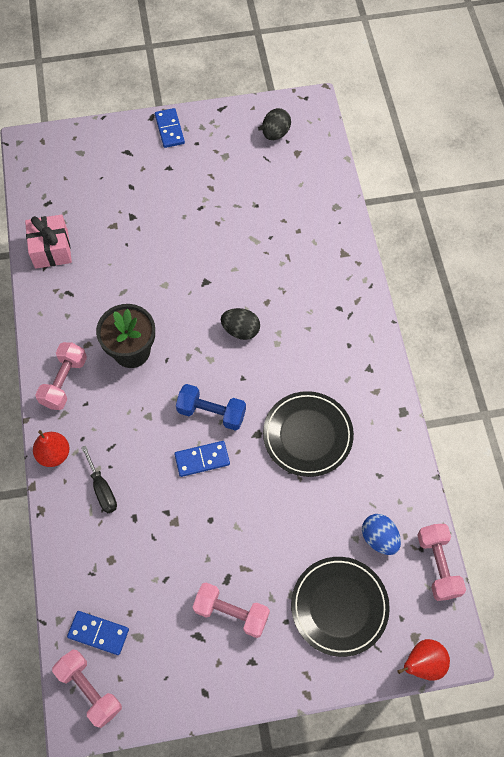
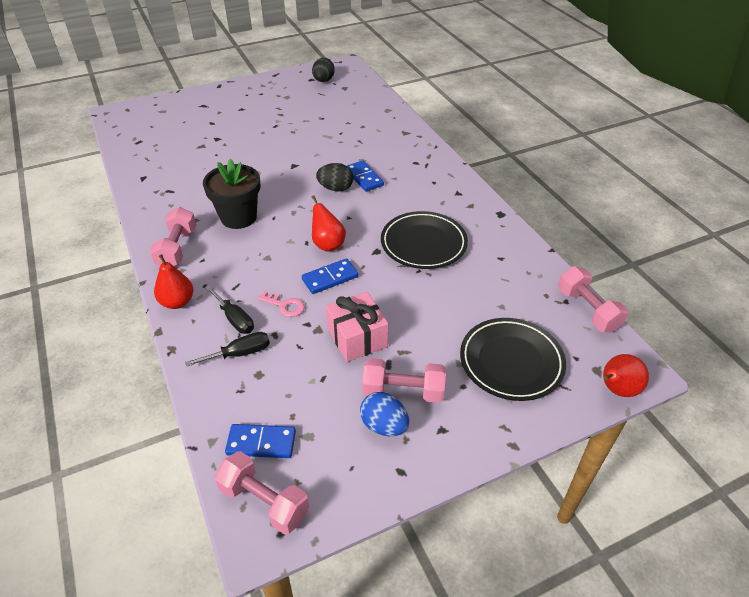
camera: 15 degrees left, 20 degrees down
(51, 249) = (147, 167): pink gift -> pink gift (357, 338)
(99, 532) = (240, 353): none -> black screwdriver
(151, 484) = (285, 306): none -> pink key
(169, 129) = (236, 90): blue domino -> blue domino (364, 178)
(211, 412) = (328, 244): blue dumbbell -> red pear
(379, 538) = (523, 301): blue egg -> blue egg (384, 425)

